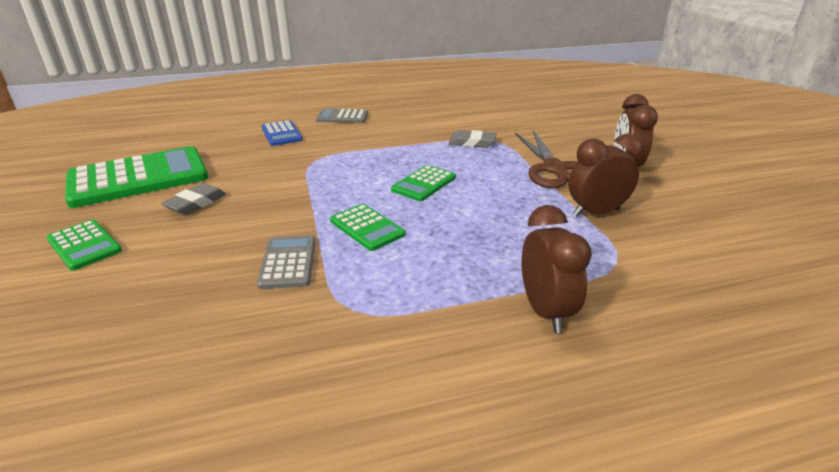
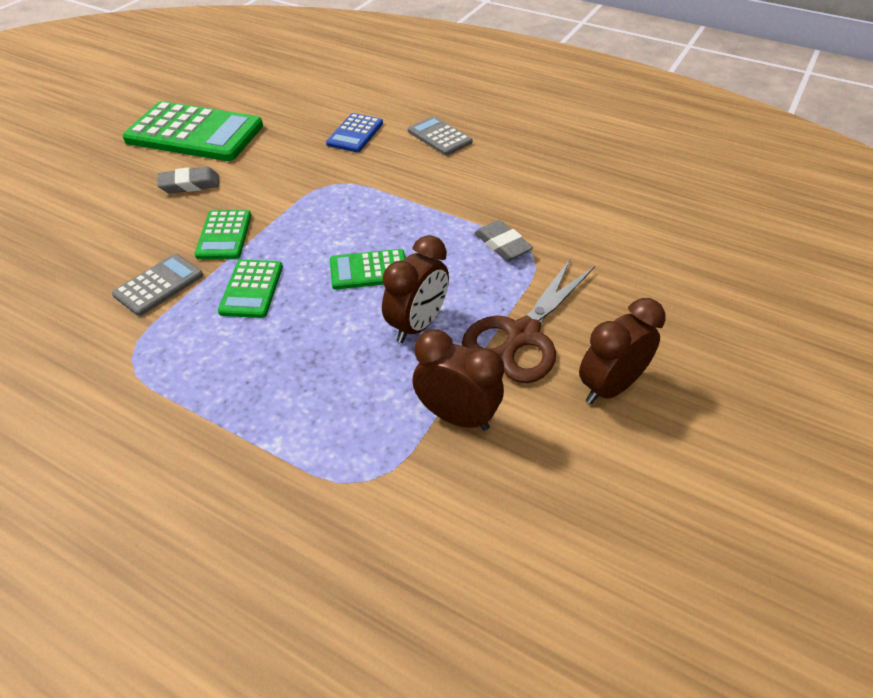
camera: 45 degrees right, 15 degrees up
(84, 245) = (88, 186): green calculator -> green calculator (224, 235)
(545, 311) = (229, 470): brown clock -> brown clock (417, 325)

